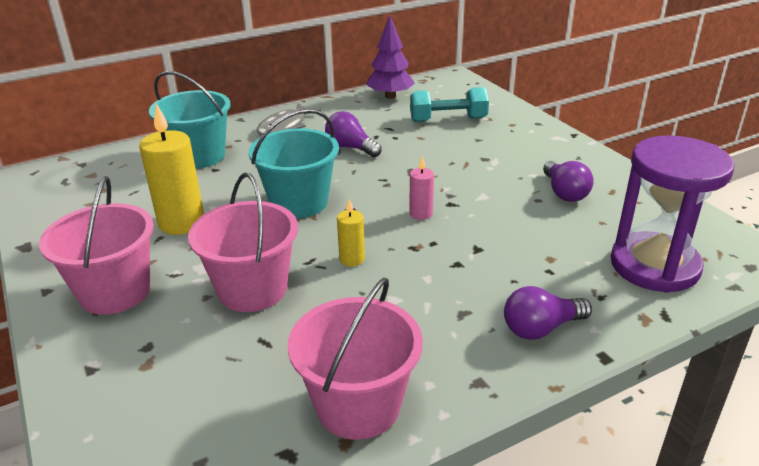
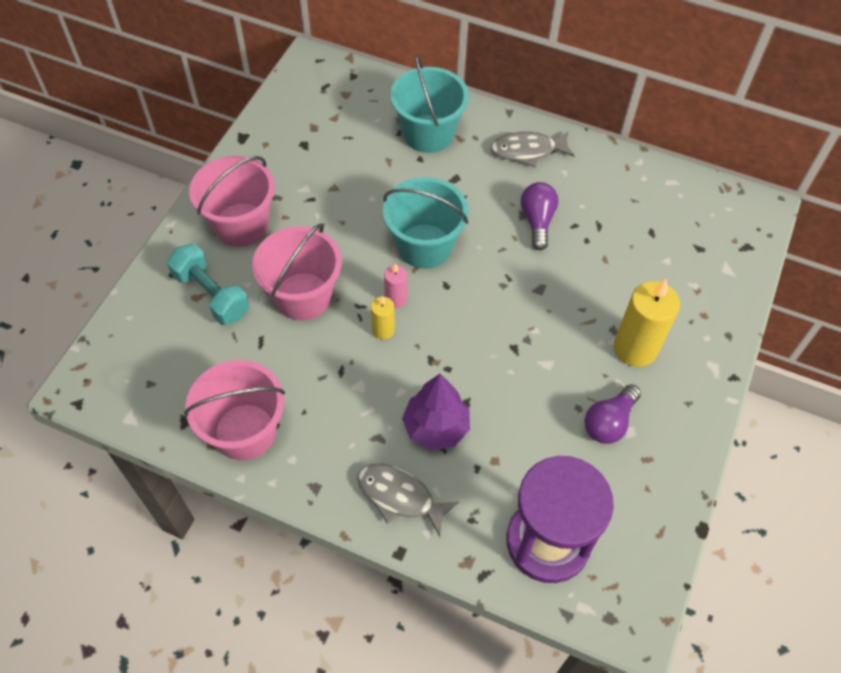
camera: 50 degrees right, 25 degrees up
(181, 223) = (338, 197): yellow candle -> yellow candle (635, 348)
(390, 96) = (662, 185): purple tree -> purple tree (436, 427)
(421, 213) = (480, 336): pink candle -> pink candle (396, 299)
(448, 120) = (660, 259): turquoise dumbbell -> turquoise dumbbell (211, 294)
(540, 328) = (400, 496): purple light bulb -> grey fish

